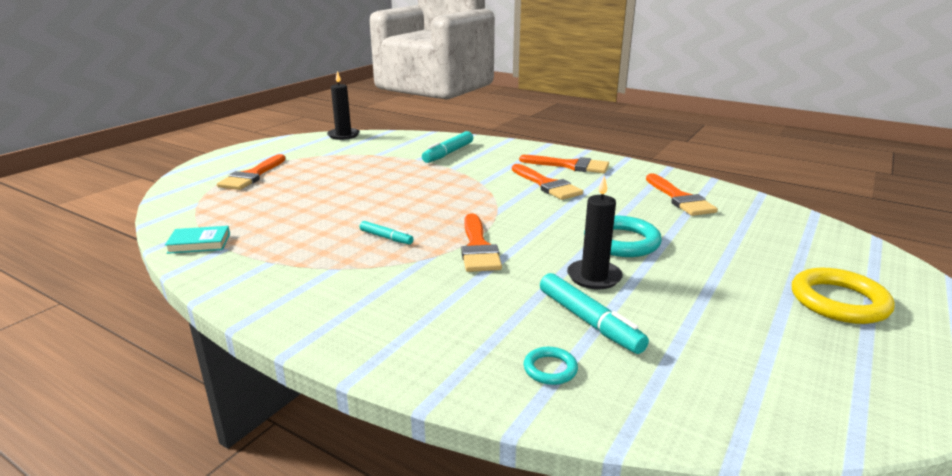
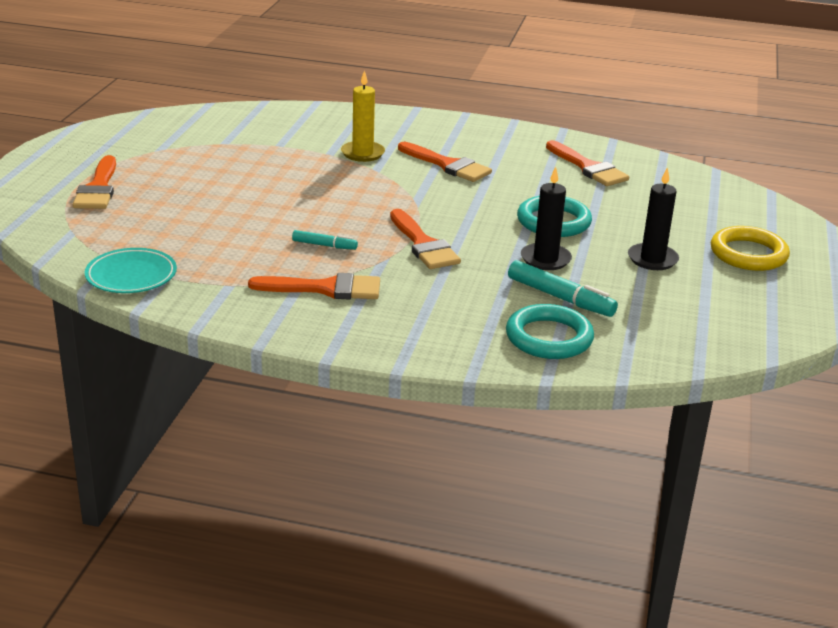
camera: 20 degrees left, 5 degrees up
(199, 243) = (131, 276): turquoise book -> turquoise plate
(343, 135) = (154, 117): black candle -> black candle (652, 259)
(448, 153) = (309, 133): turquoise marker -> none
(480, 170) = (362, 153): none -> yellow candle
(550, 369) = (549, 338): turquoise ring -> turquoise ring, size x1.98
(570, 166) = (458, 137): orange brush -> orange brush (325, 289)

